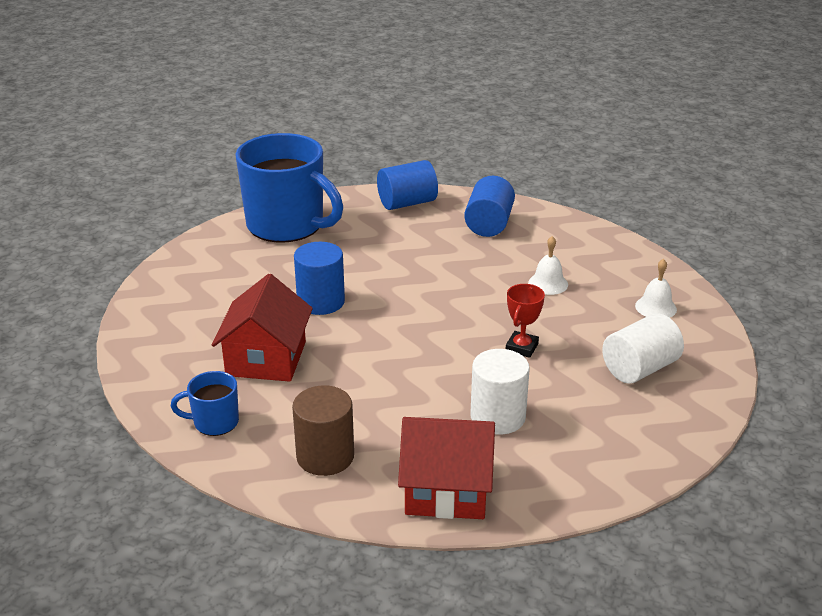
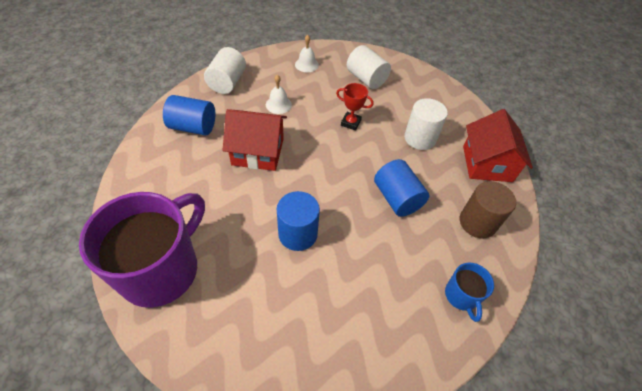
camera: 95 degrees left, 20 degrees up
(266, 358) = (378, 267): red house -> red house (258, 151)
(287, 225) = (162, 269): blue mug -> purple mug
(407, 203) = (143, 176): blue cylinder -> blue cylinder (397, 198)
(585, 241) = (227, 82): none -> white cylinder

